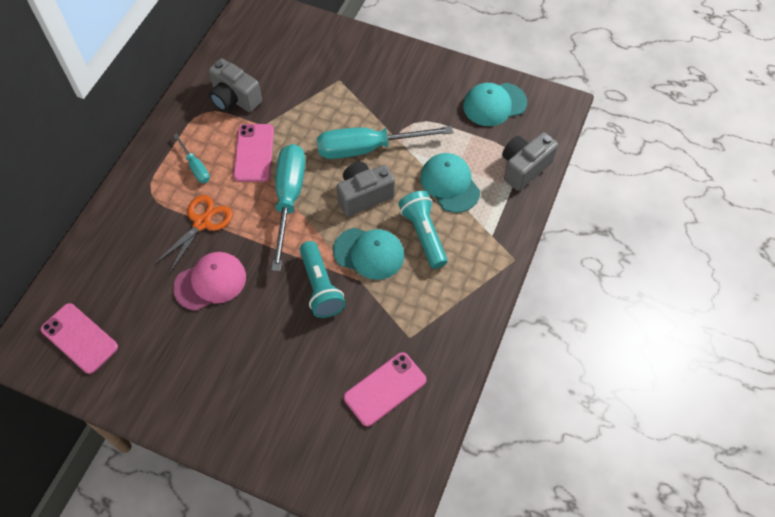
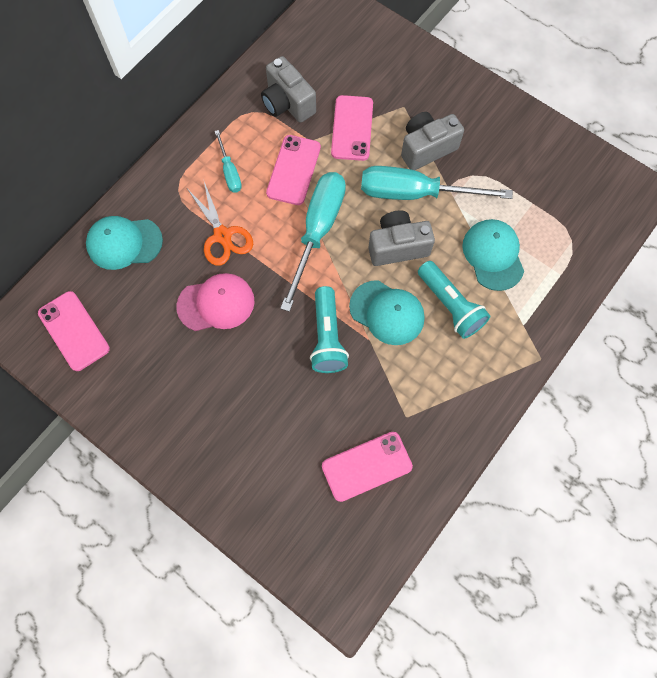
camera: 15 degrees right, 10 degrees up
(202, 222) = (222, 236): orange scissors -> orange scissors turned 105 degrees clockwise
(298, 107) = (352, 128): none -> pink phone
(424, 234) = (450, 305): turquoise flashlight -> turquoise flashlight turned 150 degrees clockwise
(494, 104) = (566, 174): turquoise cap -> turquoise cap (124, 243)
(524, 168) = (579, 256): grey camera -> grey camera (426, 148)

